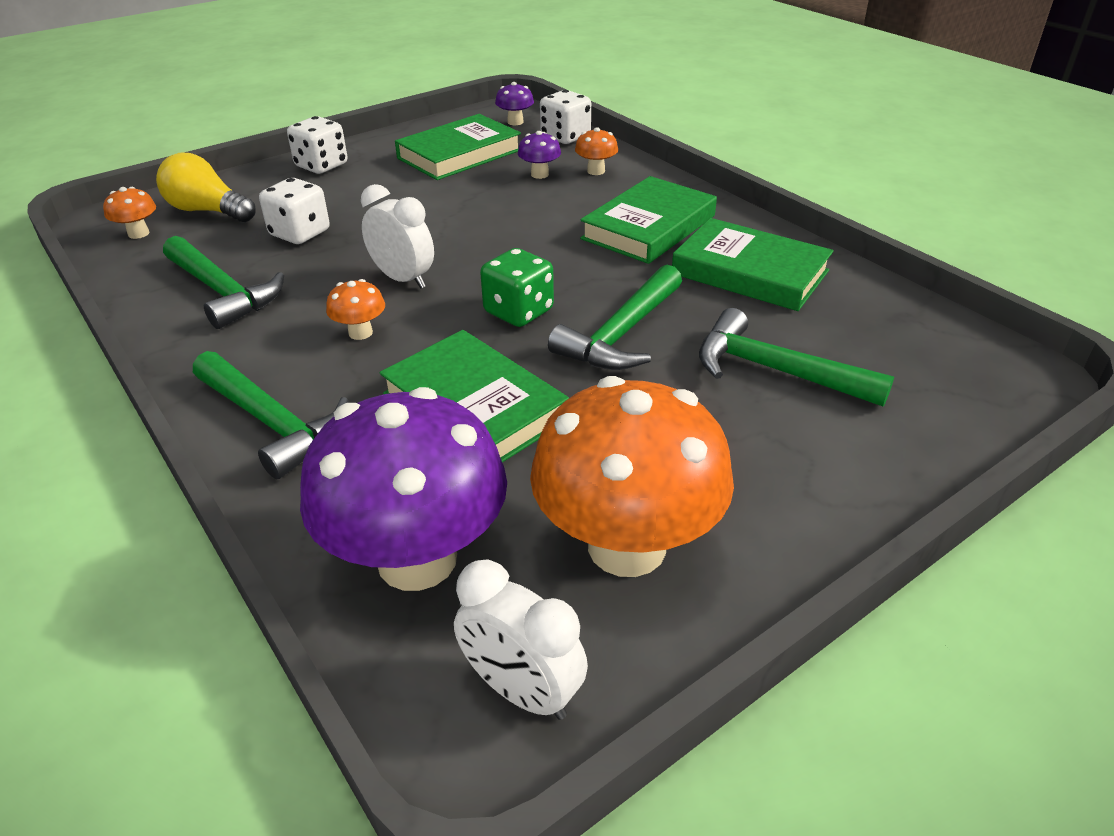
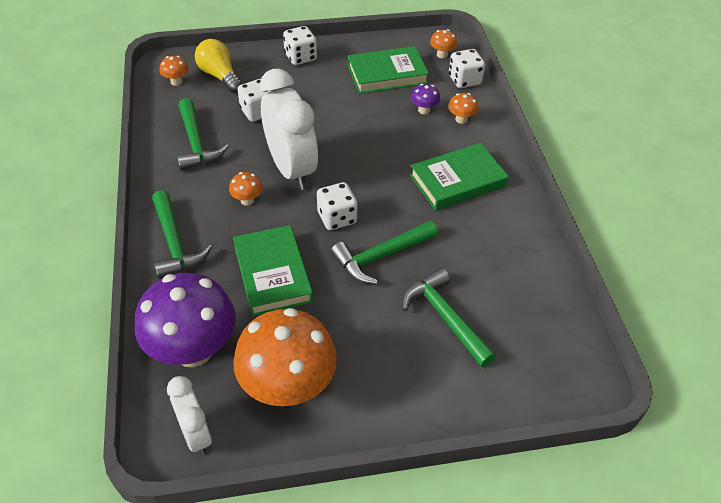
camera: 25 degrees right, 10 degrees up
(403, 279) = (291, 169): white clock -> white clock, size x1.80
(515, 122) = (442, 55): purple mushroom -> orange mushroom
(518, 311) = (337, 218): green dice -> white dice
(749, 272) = (490, 241): green book -> none

